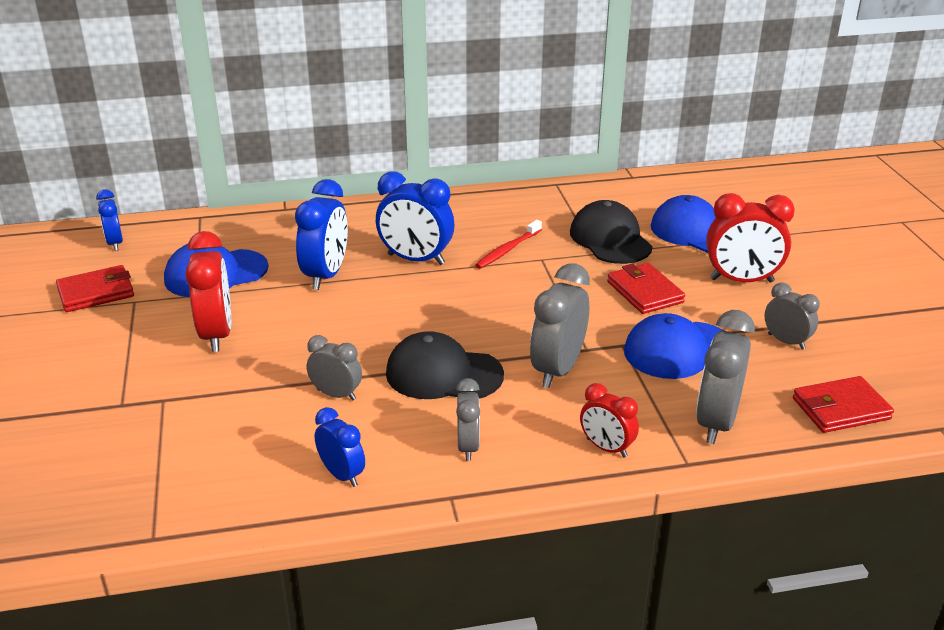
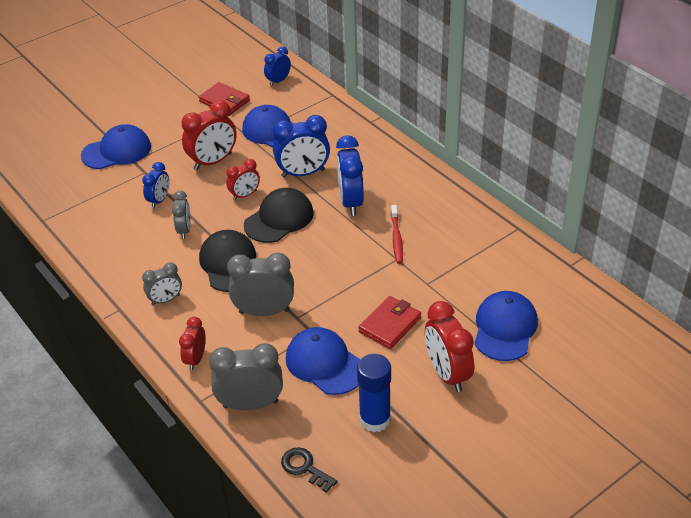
camera: 65 degrees right, 10 degrees up
(76, 415) = (117, 151): none -> blue cap
(318, 327) = (245, 195): none -> red clock
(342, 475) = (117, 261): blue clock -> blue clock (159, 200)
(507, 250) = (396, 238): red toothbrush -> red toothbrush turned 105 degrees counterclockwise
(610, 239) = (454, 284): black cap -> black cap (279, 219)
(786, 341) = (375, 419): grey clock -> blue glue stick
(840, 409) = (305, 468): red wallet -> black key

